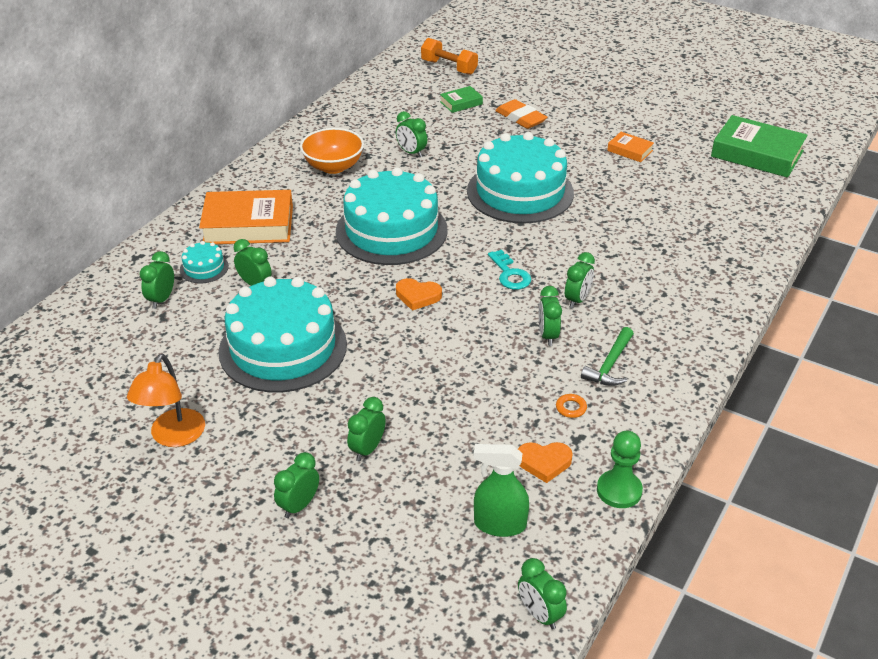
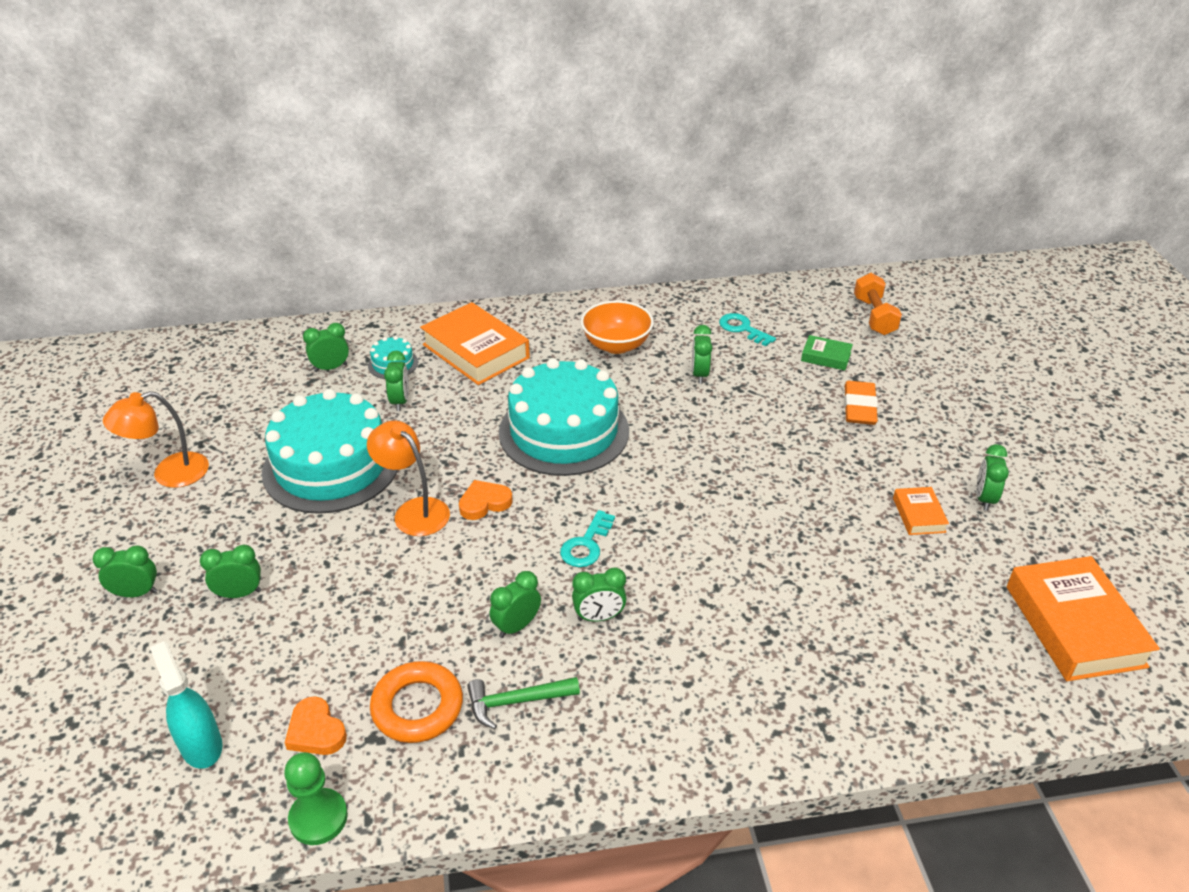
camera: 50 degrees right, 0 degrees up
(385, 330) = (414, 511): none -> orange lamp
(390, 114) = (742, 329): none -> turquoise key
(418, 296) = (484, 503): orange heart -> orange heart turned 90 degrees clockwise
(499, 524) = (201, 745): green spray bottle -> turquoise spray bottle
(520, 192) = (731, 477): turquoise cake -> none
(540, 614) = (93, 847): green clock -> green clock (984, 499)
(571, 408) = (417, 707): orange ring -> orange ring, size x2.35
(757, 154) = (1074, 626): green book -> orange book

